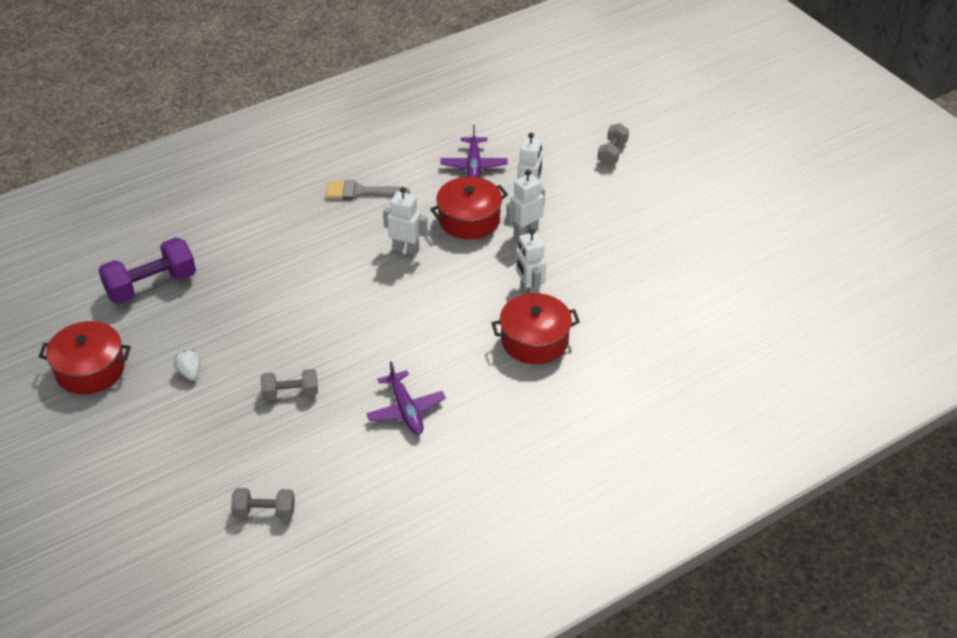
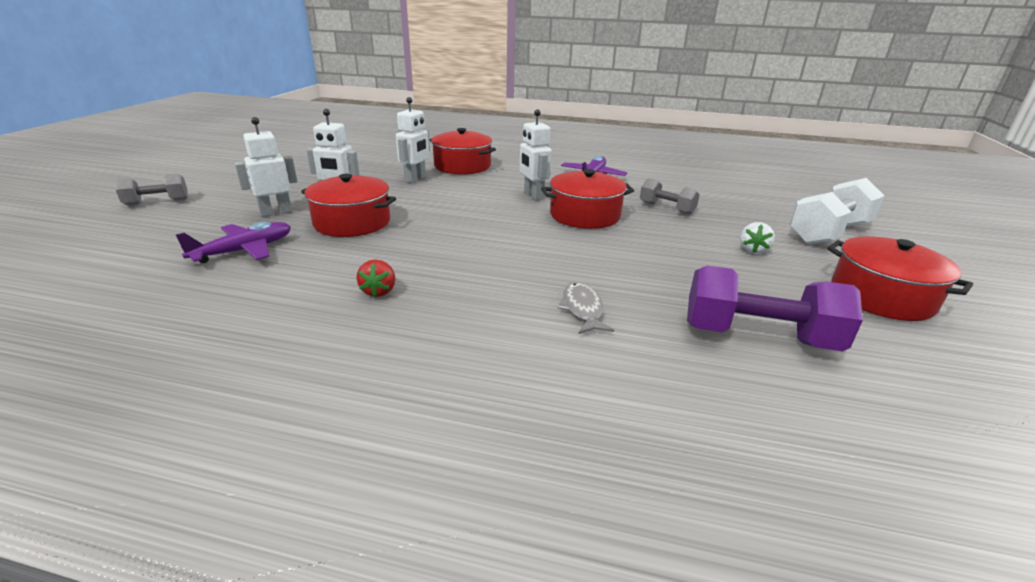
camera: 135 degrees left, 15 degrees down
(142, 444) = (828, 233): none -> white dumbbell
(250, 246) = (582, 309): none -> grey fish
(264, 512) = (739, 181): grey dumbbell -> none
(340, 335) = (585, 215): none -> red pot
(360, 192) = (379, 291): grey brush -> red strawberry
(406, 249) = (439, 231): white robot -> white robot (533, 195)

